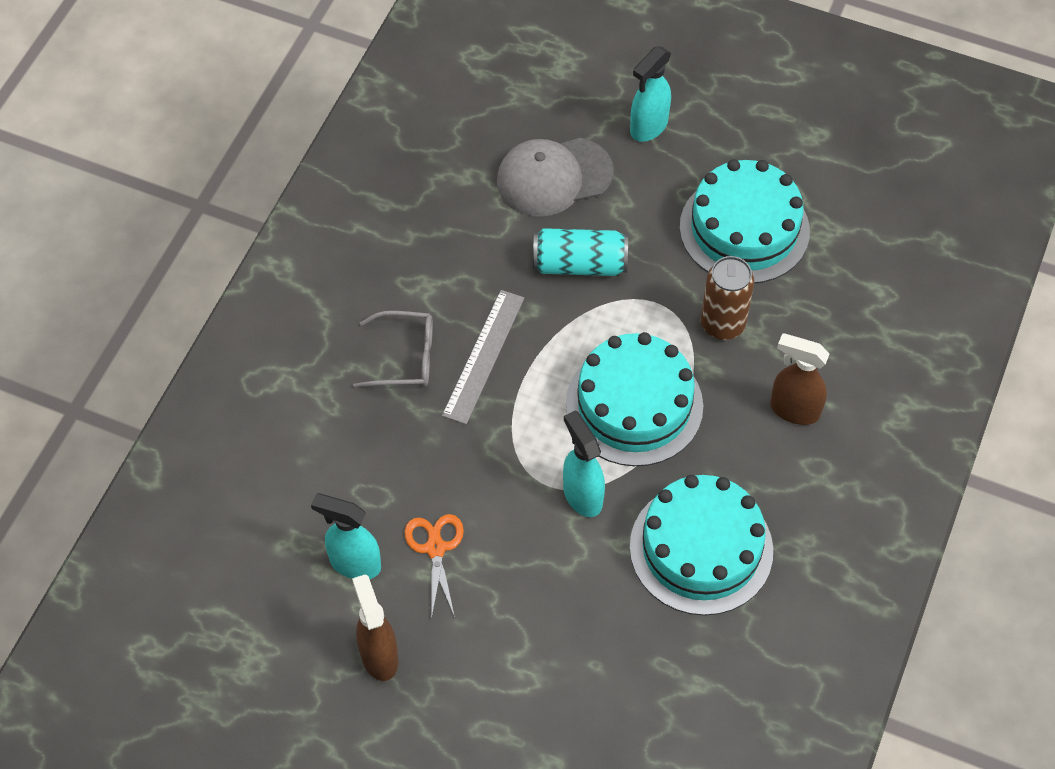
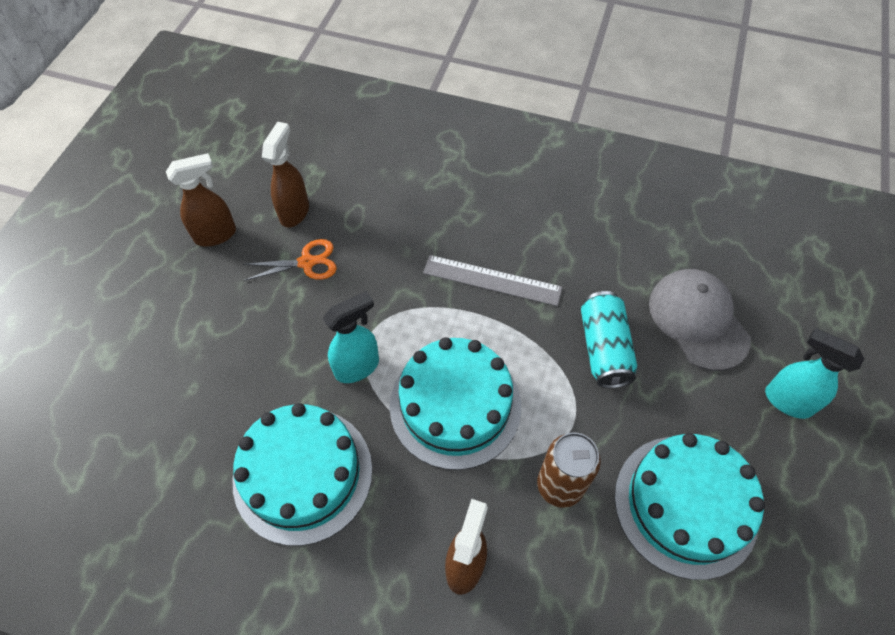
camera: 85 degrees right, 0 degrees up
(354, 563) = (295, 212): turquoise spray bottle -> brown spray bottle
(404, 357) = (483, 225): grey glasses -> none

